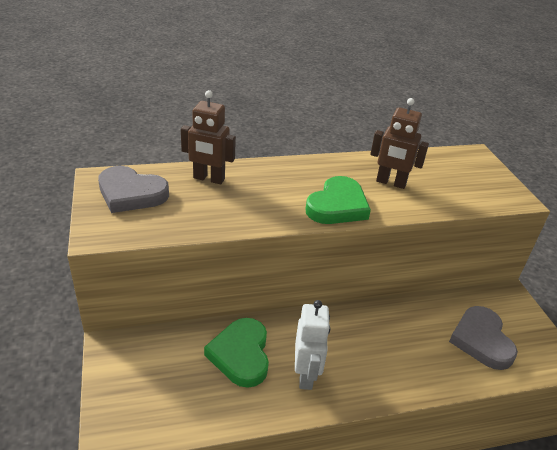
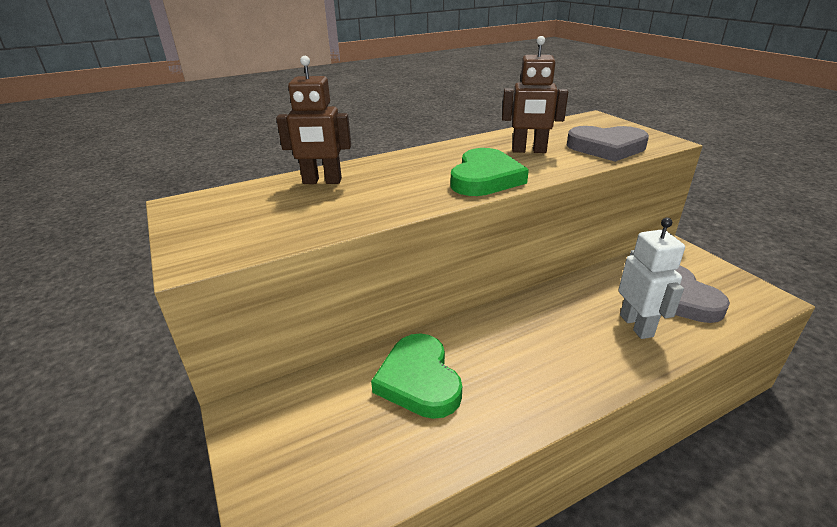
camera: 10 degrees left, 5 degrees down
(131, 193) = (228, 211): grey heart -> grey heart (606, 147)
(306, 375) = (509, 383): white robot -> white robot (636, 325)

